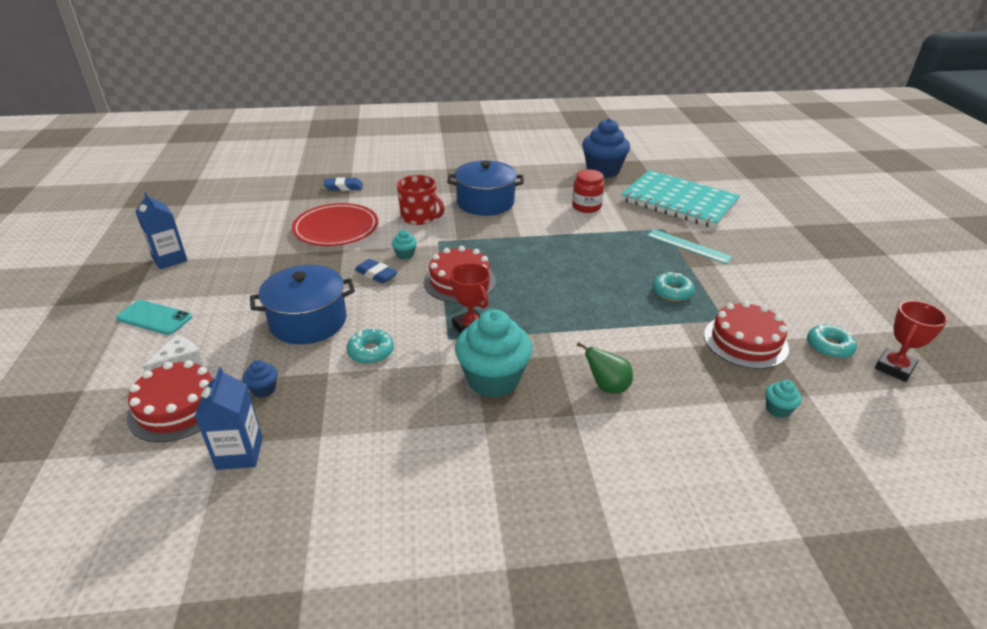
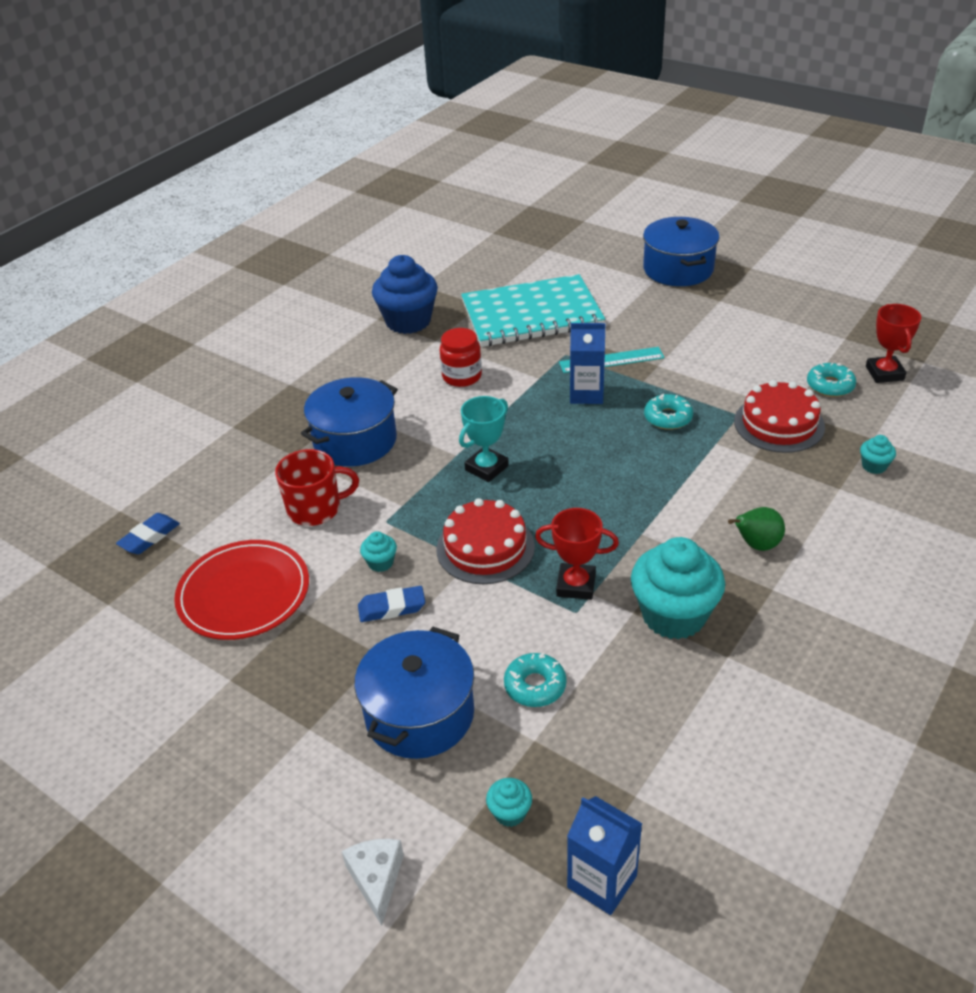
camera: 45 degrees left, 5 degrees up
(154, 318) = (238, 870): turquoise phone -> none
(170, 259) = (102, 799): blue carton -> blue carton (586, 394)
(178, 407) = (462, 912): red cake -> none
(264, 389) = (510, 812): blue cupcake -> turquoise cupcake
(524, 250) = (486, 468): none -> turquoise trophy
(824, 228) = (678, 269): none -> blue pot

